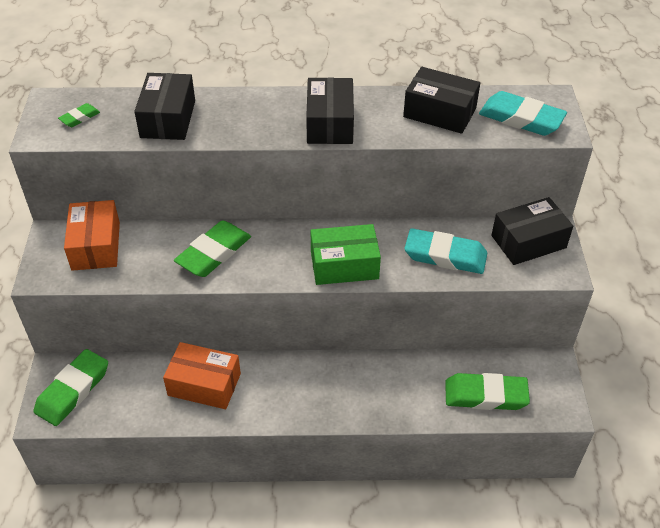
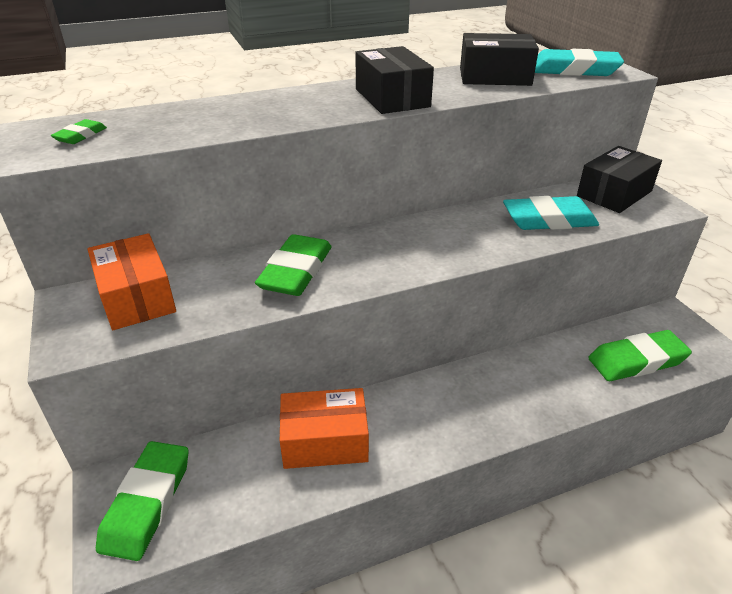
camera: 20 degrees left, 10 degrees down
(168, 119) = (200, 120): black box -> none
(344, 265) = (454, 249): green box -> none

